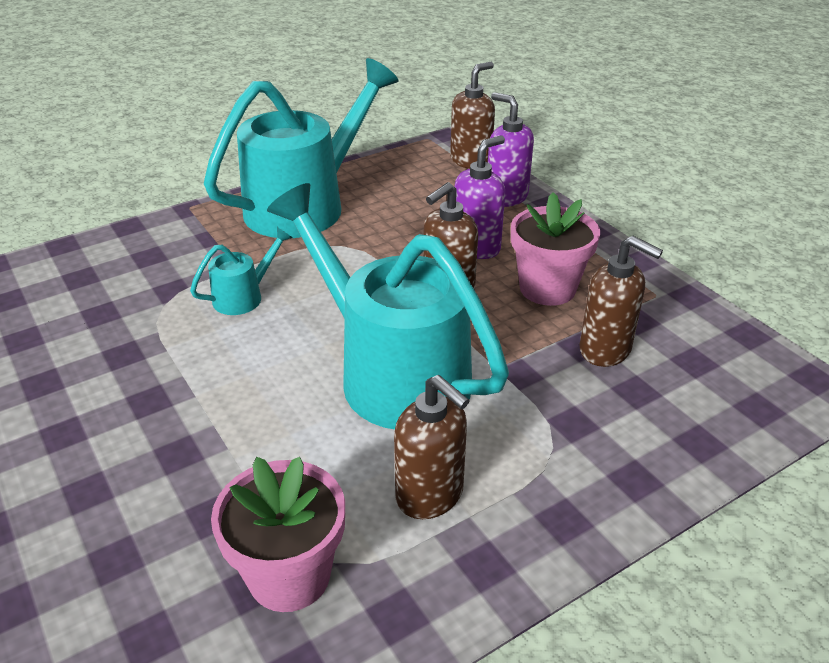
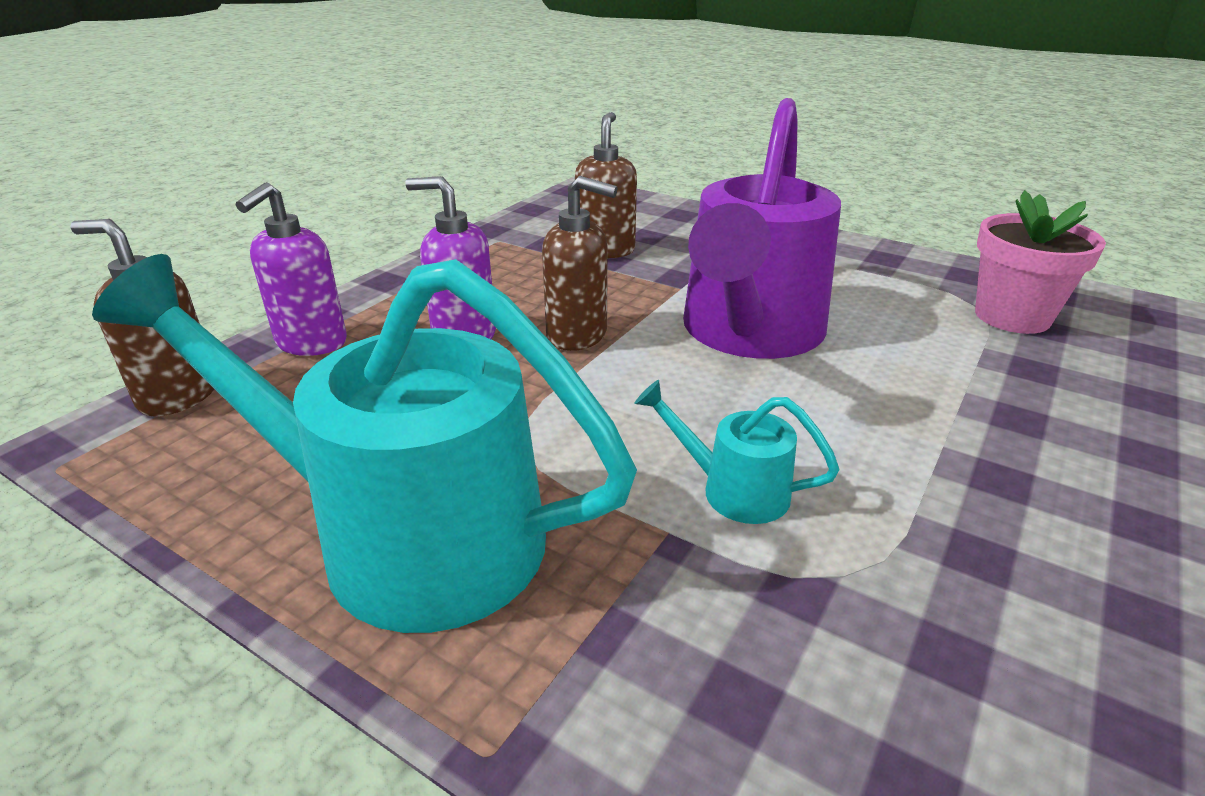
camera: 115 degrees left, 5 degrees down
(391, 372) = (748, 334): turquoise watering can -> purple watering can
(430, 495) = (861, 285): brown soap dispenser -> none
(547, 288) = (526, 285): pink flower pot -> none

